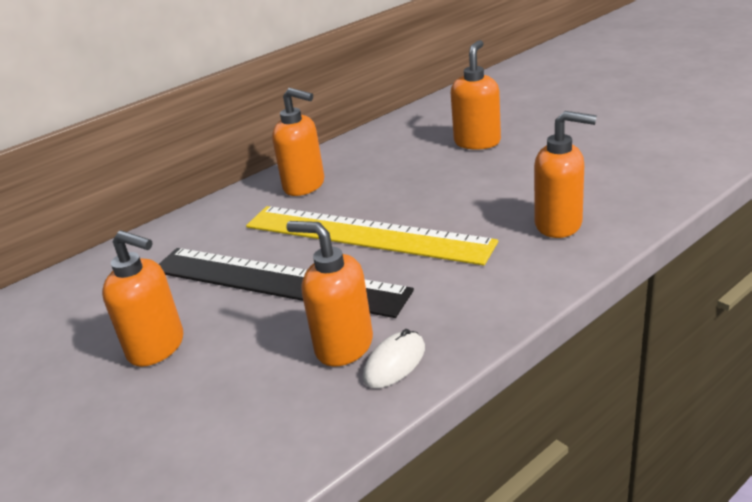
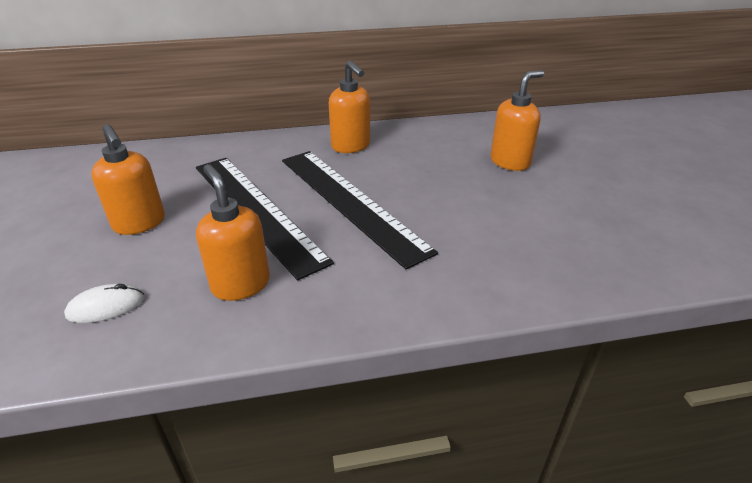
camera: 25 degrees right, 5 degrees up
(365, 234) = (350, 202): yellow ruler -> black ruler
(394, 363) = (257, 317): white mouse -> white mouse (106, 307)
(559, 224) = (503, 262): orange soap dispenser -> none

